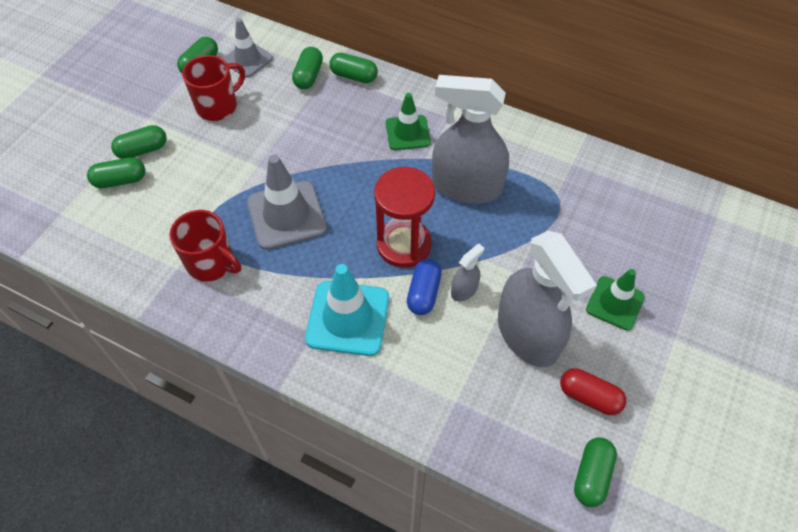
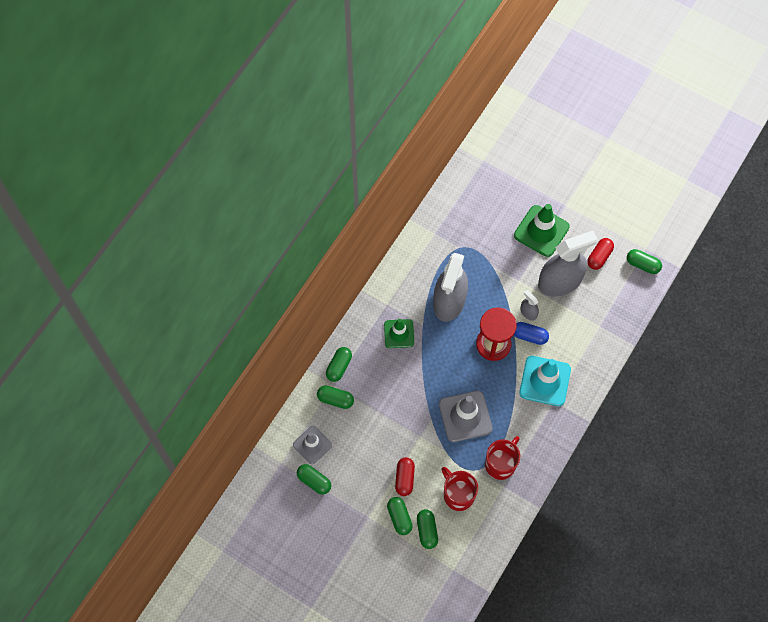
camera: 85 degrees left, 10 degrees up
(197, 152) = (404, 478): none -> red capsule
(218, 106) = (360, 465): red mug -> red mug (458, 494)
(615, 303) = (541, 231): green traffic cone -> green traffic cone, size x1.55

